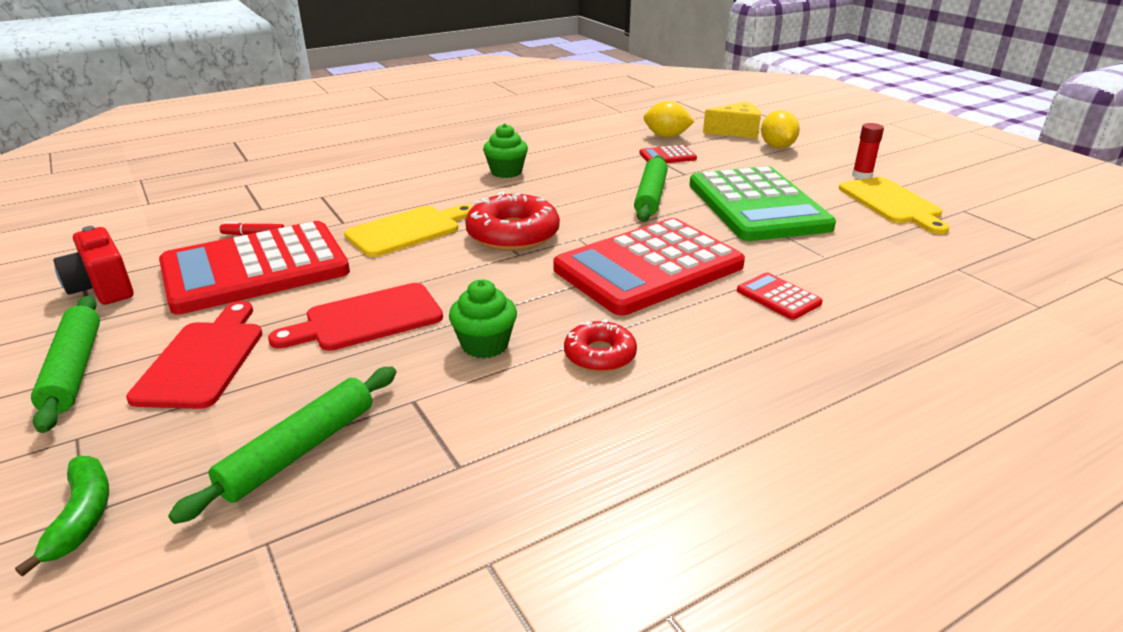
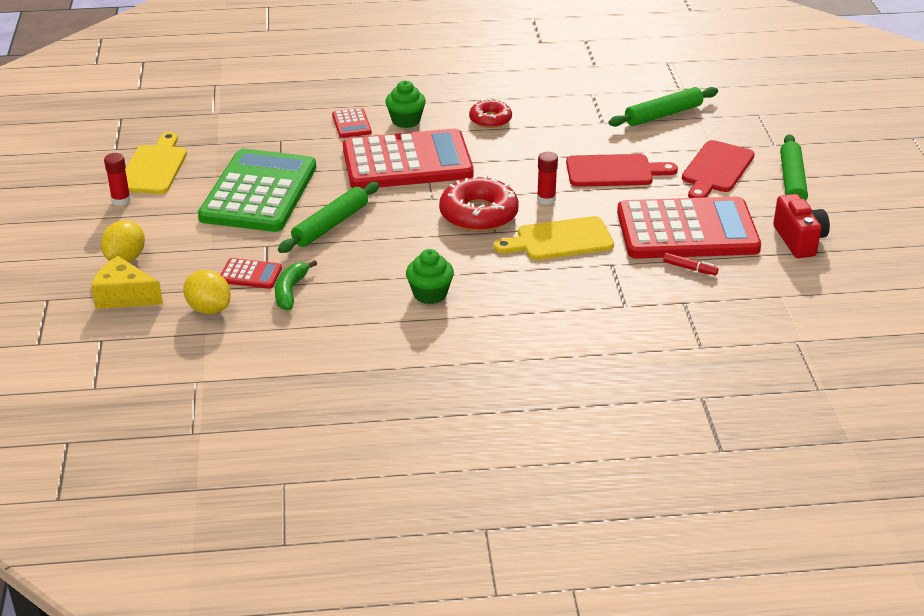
camera: 155 degrees left, 5 degrees up
(82, 517) = (758, 113): green banana -> green banana (290, 291)
(445, 265) = (546, 199): none -> red glue stick
(485, 345) = (550, 139): green cupcake -> green cupcake (406, 121)

